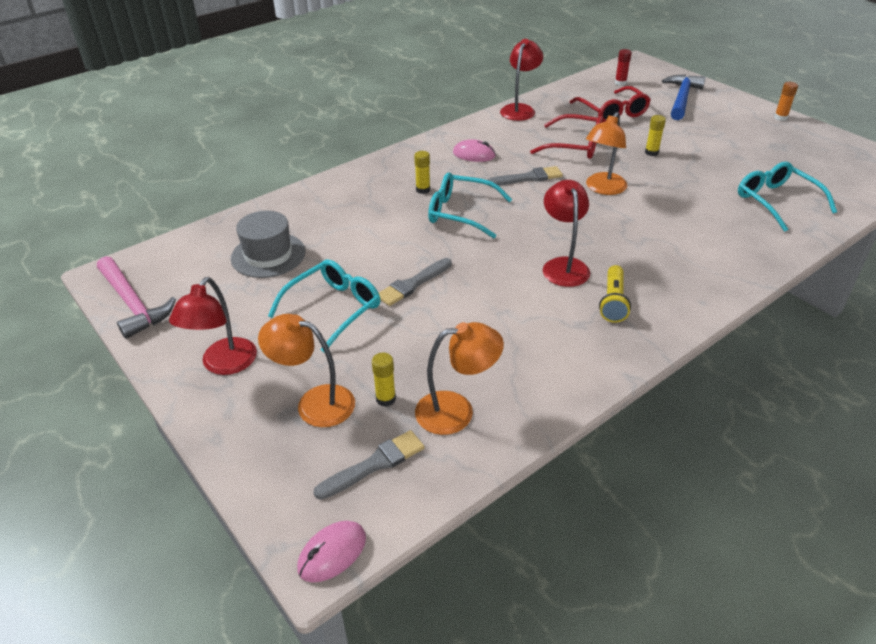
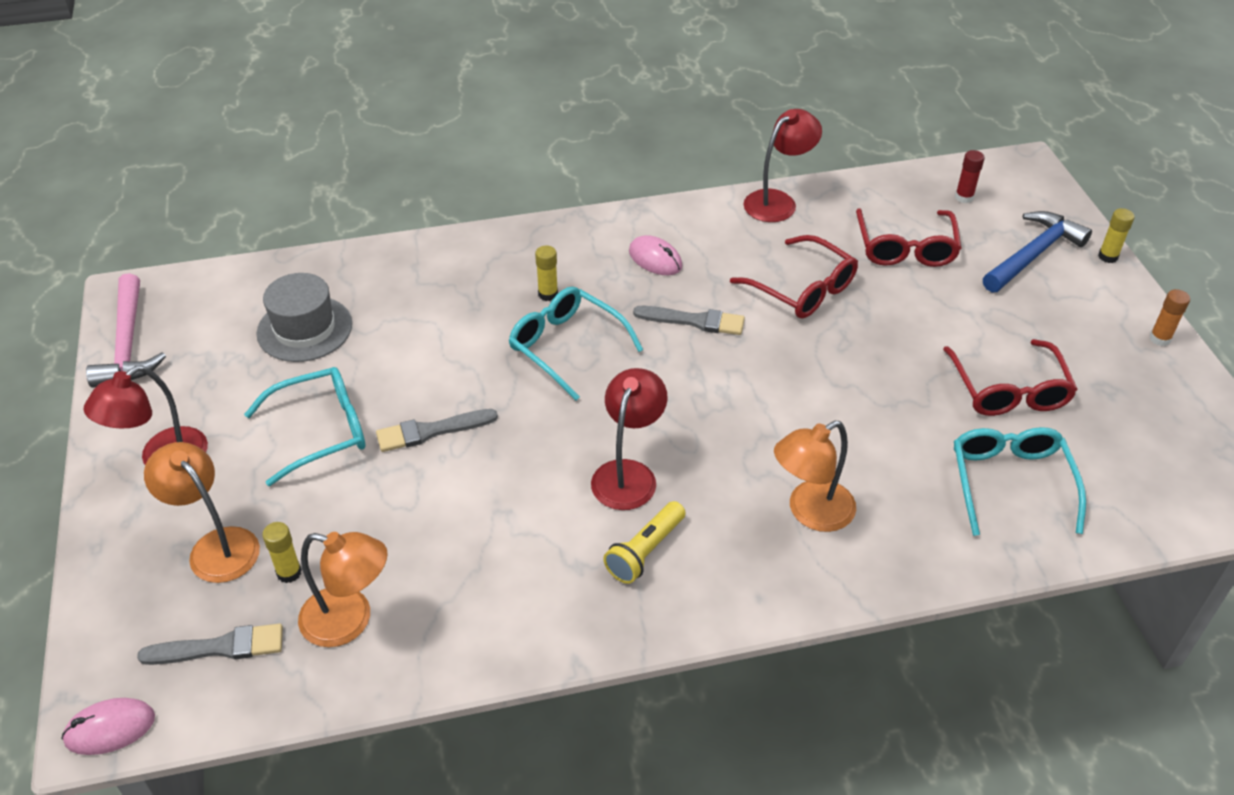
camera: 25 degrees right, 5 degrees up
(602, 189) = (780, 373): orange lamp -> orange lamp (810, 512)
(651, 152) = (901, 336): yellow glue stick -> yellow glue stick (1108, 256)
(731, 160) = (1008, 389): none -> red glasses

